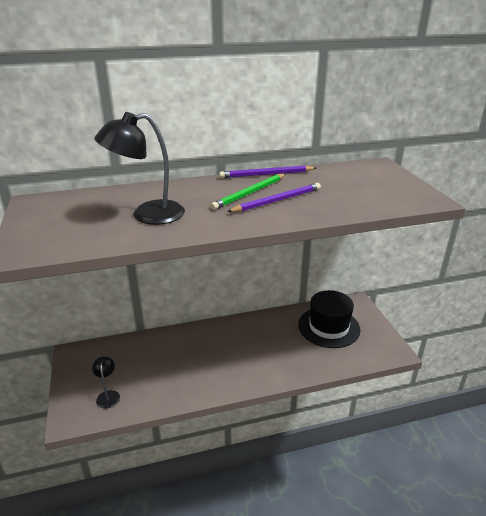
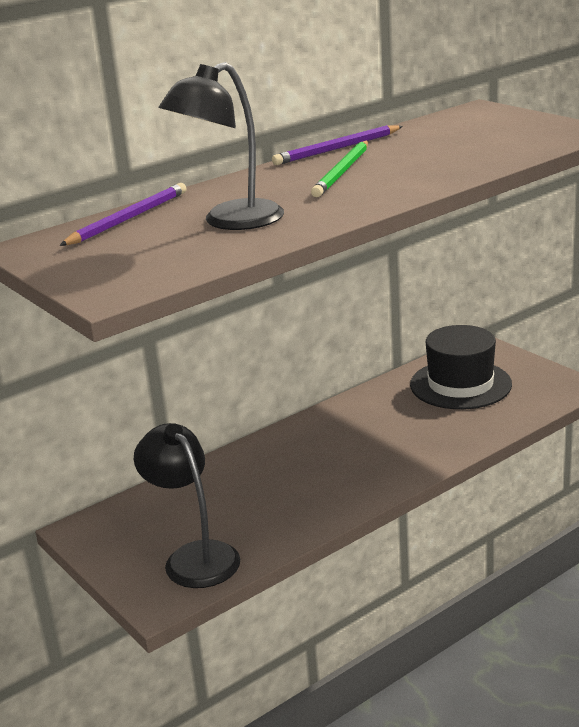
camera: 20 degrees left, 5 degrees down
(108, 395) = (194, 557): black lamp -> black lamp, size x1.89
(277, 200) = (391, 171): purple pencil -> purple pencil (128, 219)

